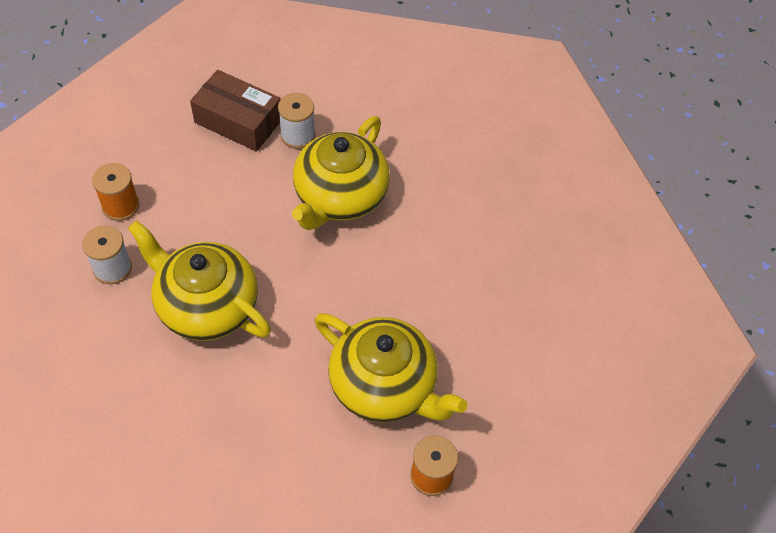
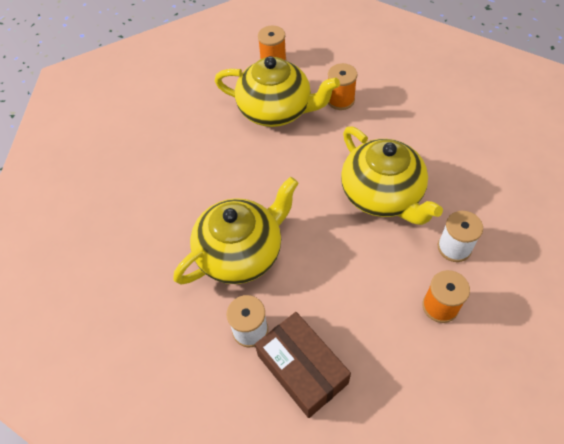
camera: 150 degrees left, 0 degrees up
(302, 433) = (340, 100): none -> orange spool
(385, 386) = (276, 110): yellow teapot -> yellow teapot turned 135 degrees clockwise

